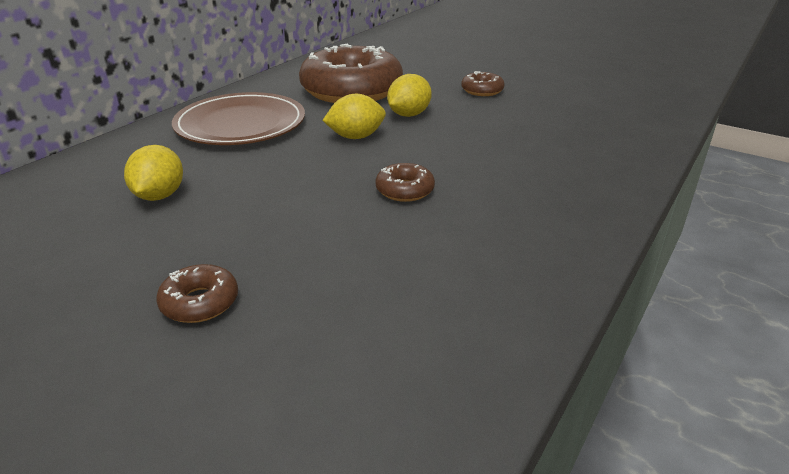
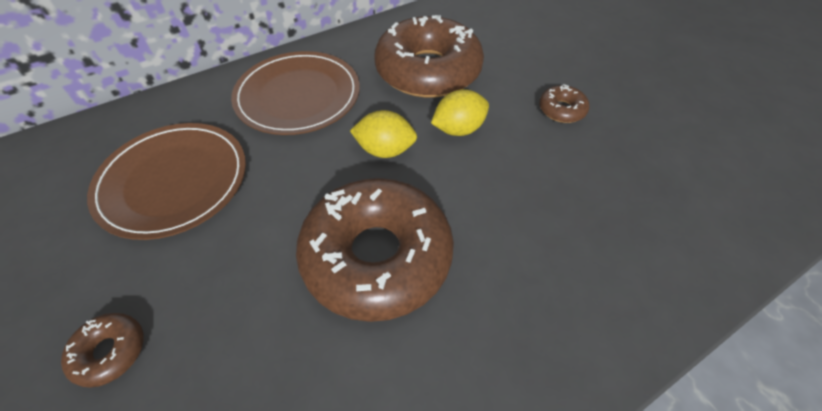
camera: 25 degrees right, 20 degrees up
(159, 196) = (173, 181): yellow lemon -> brown plate
(405, 190) = (377, 256): brown donut -> brown donut, size x2.40

